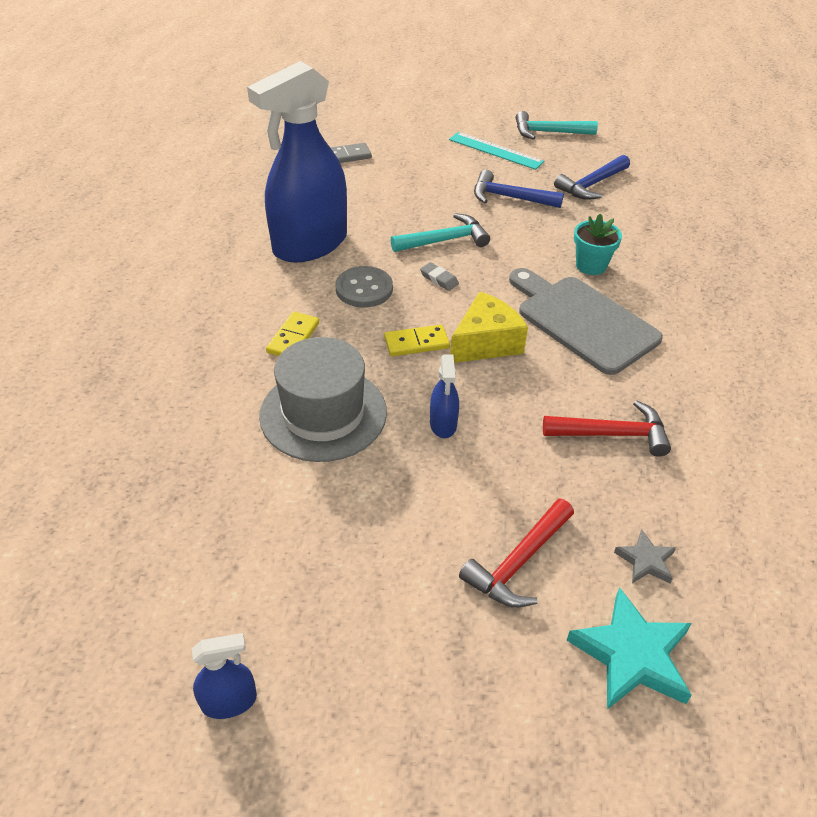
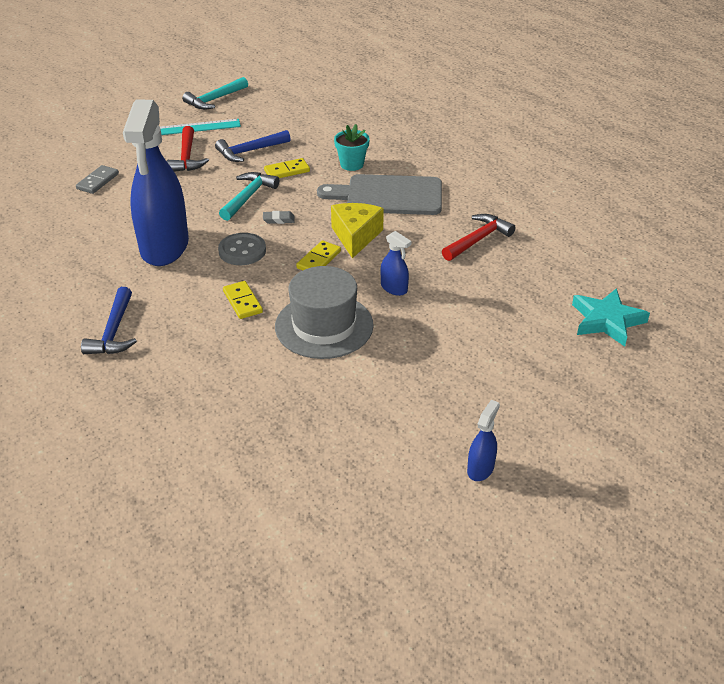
camera: 45 degrees left, 5 degrees down
(516, 236) = (287, 171): none -> yellow domino
(518, 562) = (516, 321): red hammer -> red hammer (187, 157)
(591, 185) = (287, 119): blue hammer -> blue hammer (114, 331)
(645, 561) = (563, 282): grey star -> none

